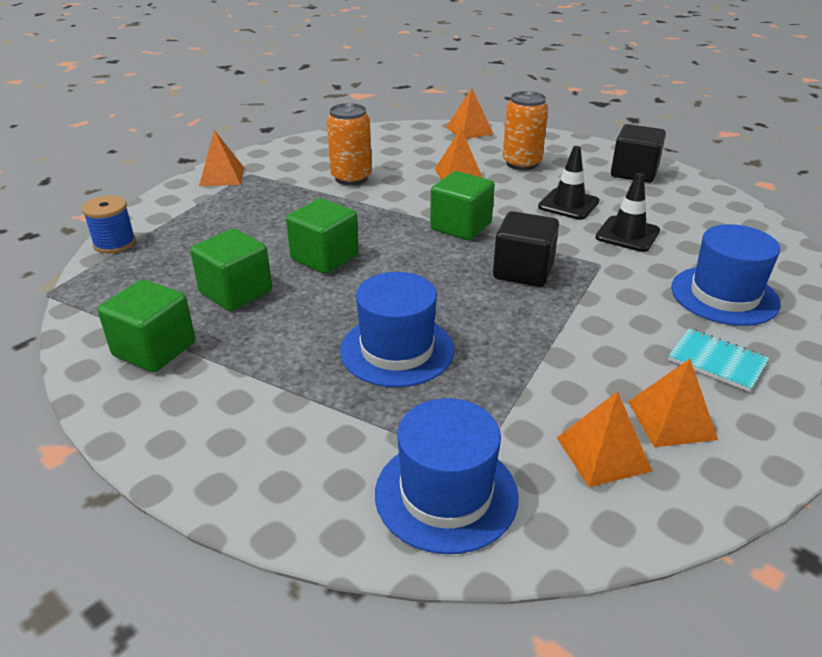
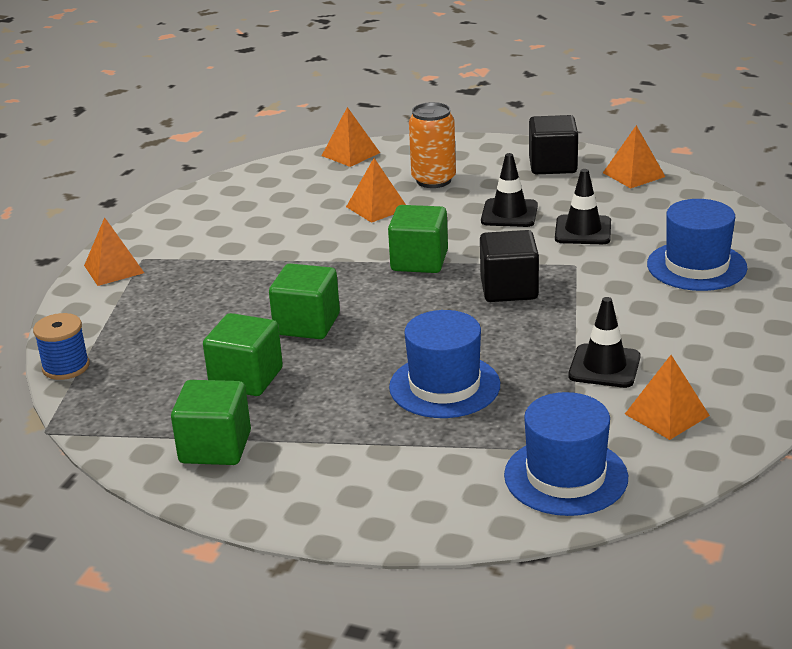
camera: 20 degrees left, 5 degrees down
(351, 178) = (263, 237): orange can -> none
(567, 376) = (604, 366): none -> black traffic cone
(671, 420) = (705, 376): orange pyramid -> orange pyramid (633, 174)
(717, 362) = (717, 323): turquoise notebook -> none

